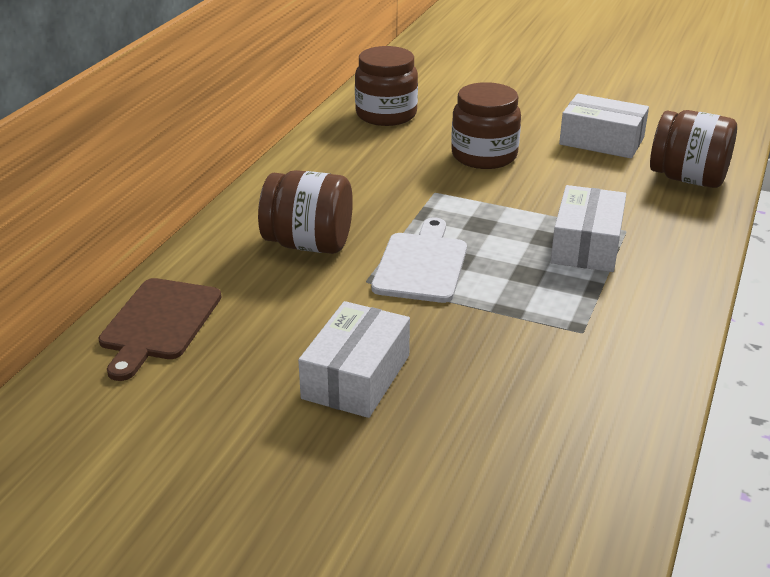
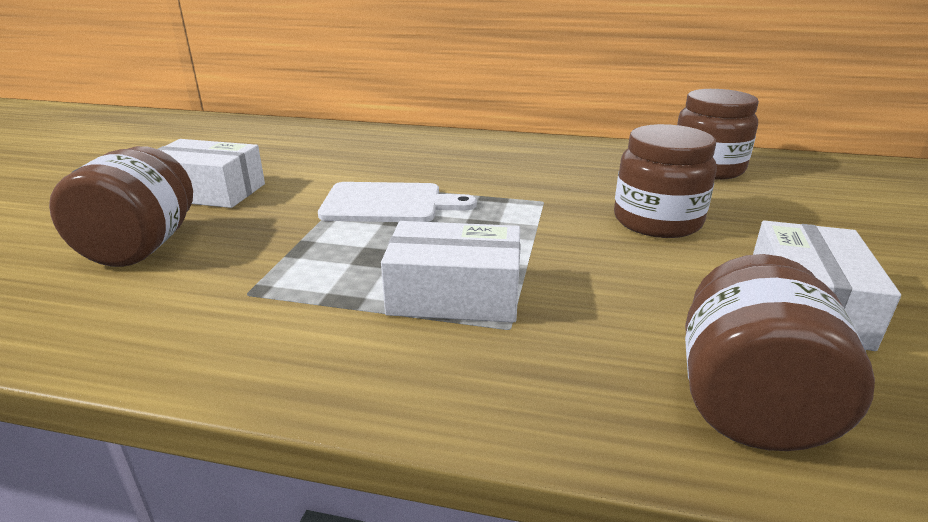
camera: 80 degrees right, 5 degrees down
(159, 323) = (300, 133): brown cutting board -> none
(308, 244) = (415, 161): brown jar -> brown jar (141, 247)

